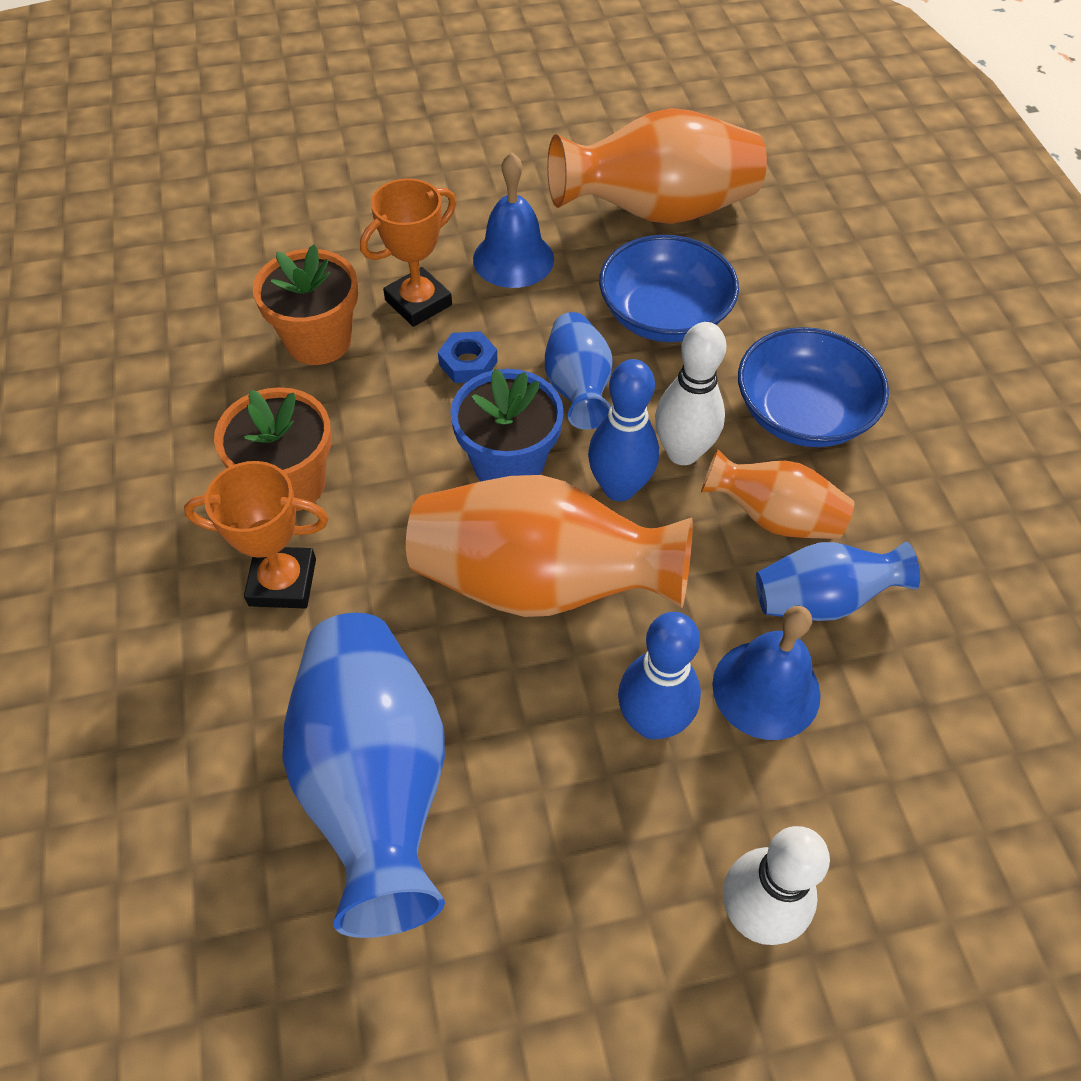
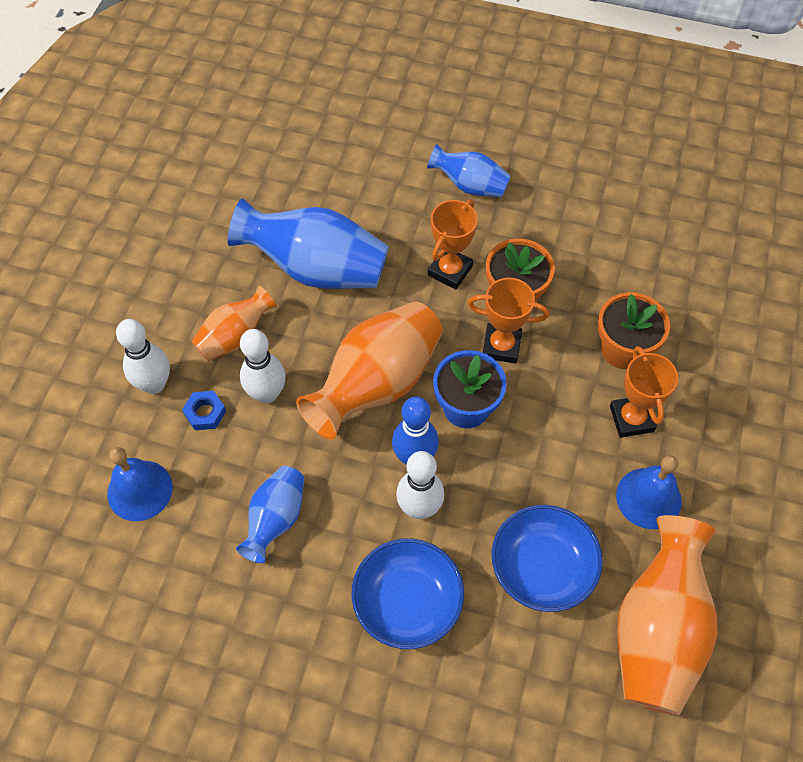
camera: 120 degrees right, 5 degrees up
(387, 465) = (501, 346): none -> orange trophy
(468, 363) = (560, 423): blue nut -> blue nut (205, 413)
(577, 388) = (505, 475): blue vase -> blue vase (470, 185)
(652, 721) = (267, 393): blue bowling pin -> white bowling pin
(766, 689) = (247, 456): blue bell -> blue bell (140, 490)
(774, 517) = (342, 530): orange vase -> orange vase (235, 337)

